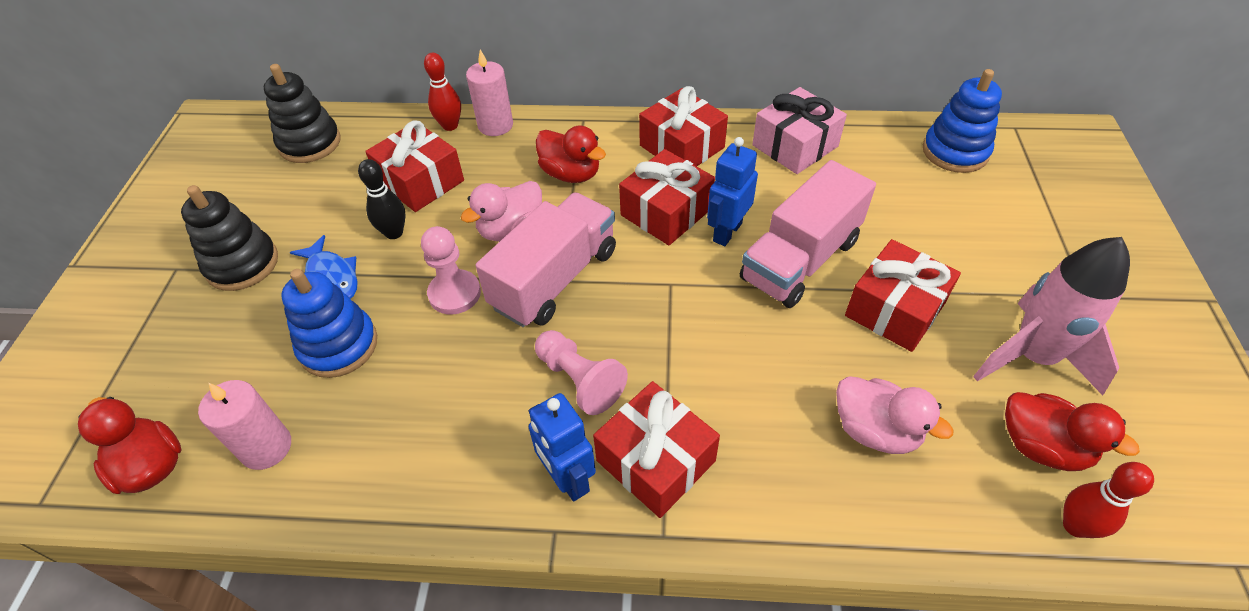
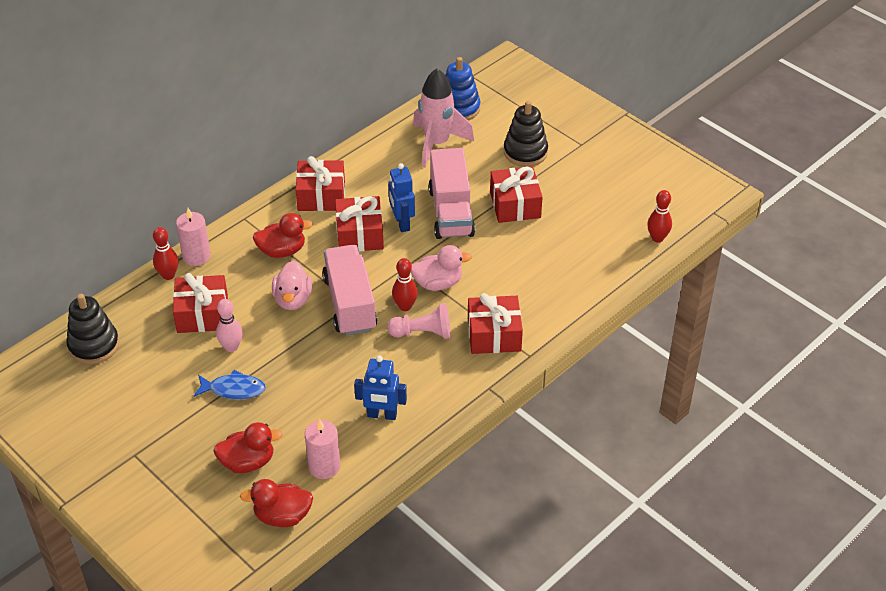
camera: 50 degrees left, 5 degrees down
(242, 264) = (171, 423): black stacking toy -> black stacking toy (525, 152)
(338, 345) = (289, 409): blue stacking toy -> none
(394, 233) = (231, 347): black bowling pin -> pink bowling pin
(454, 293) = (311, 347): pink pawn -> none
(567, 479) = (469, 368): blue robot -> blue robot (382, 415)
(604, 330) = (405, 306): none -> red bowling pin
(795, 146) = (379, 156): pink gift -> none
(875, 430) = (560, 258): pink duck -> pink duck (438, 283)
(1032, 357) = (586, 186): pink rocket -> pink rocket (437, 143)
(1041, 446) = (622, 219): red duck -> red duck (248, 462)

